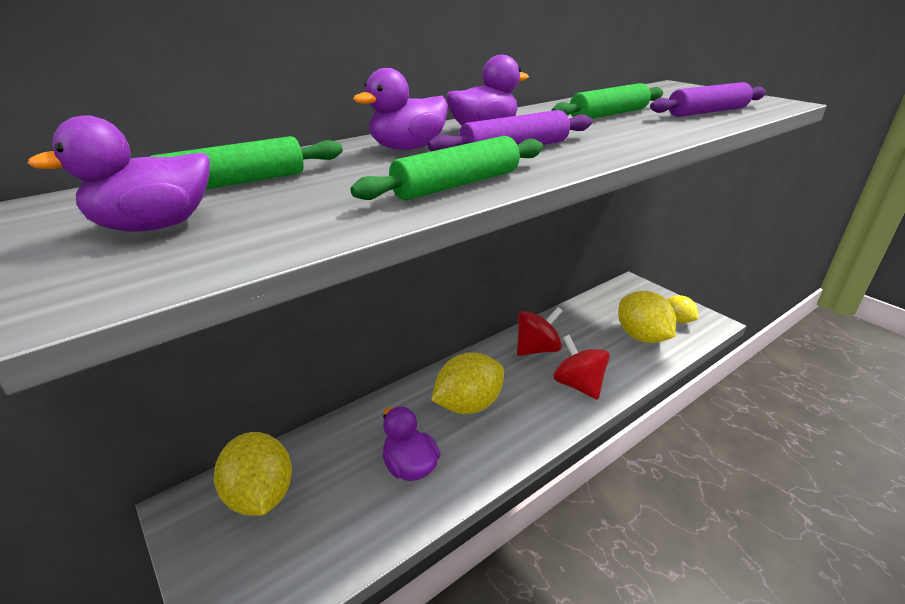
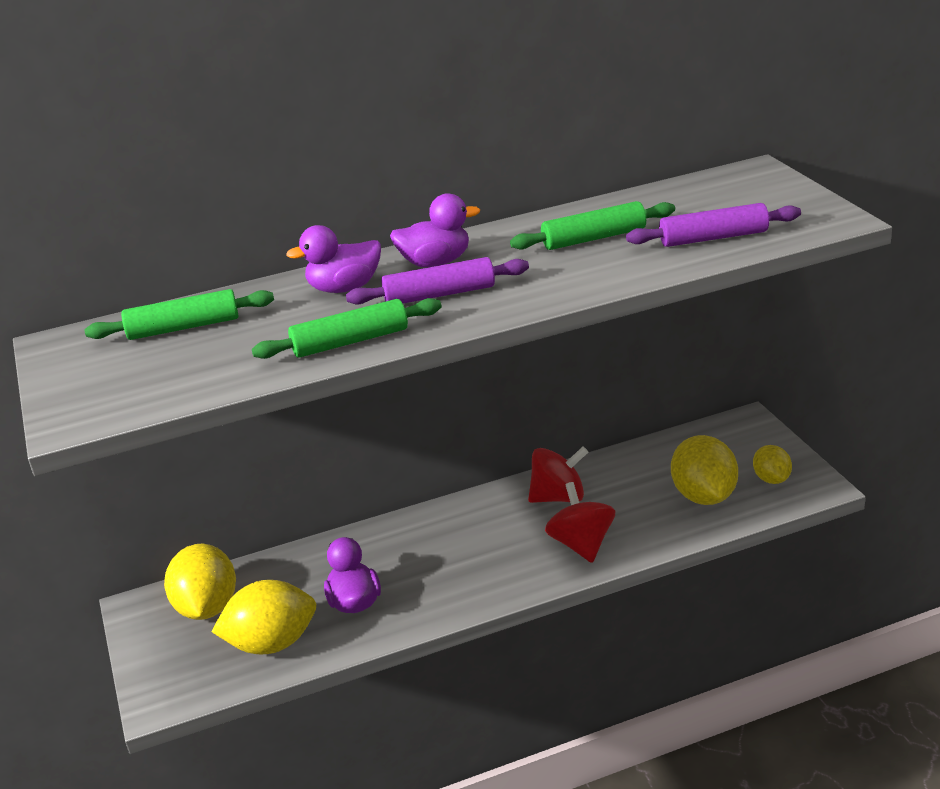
camera: 20 degrees right, 0 degrees up
(154, 226) = (119, 370): purple duck -> none
(468, 405) = (443, 550): yellow lemon -> yellow lemon (272, 643)

